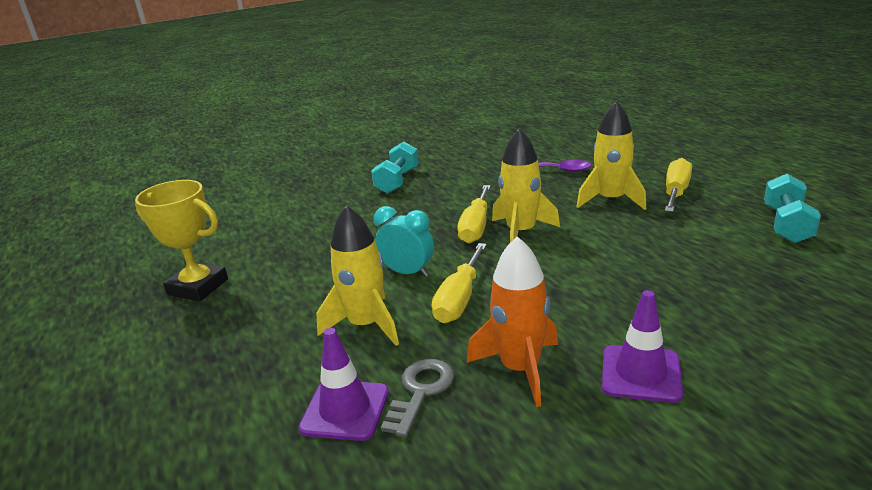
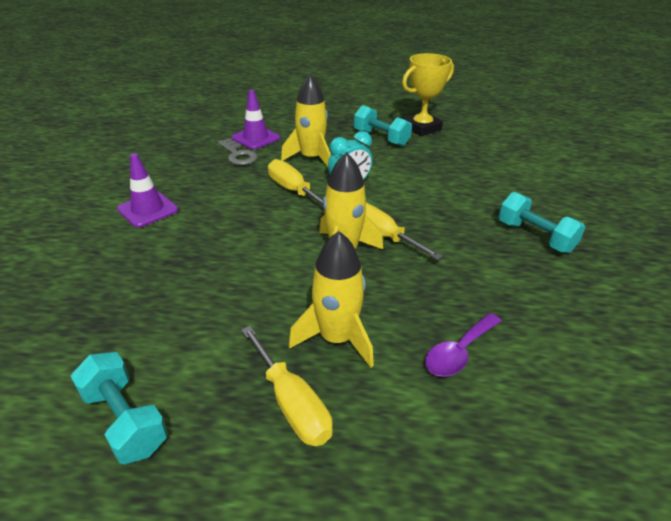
camera: 120 degrees right, 10 degrees up
(255, 302) = (381, 138): none -> turquoise dumbbell
(520, 369) = (209, 182): orange rocket -> none

